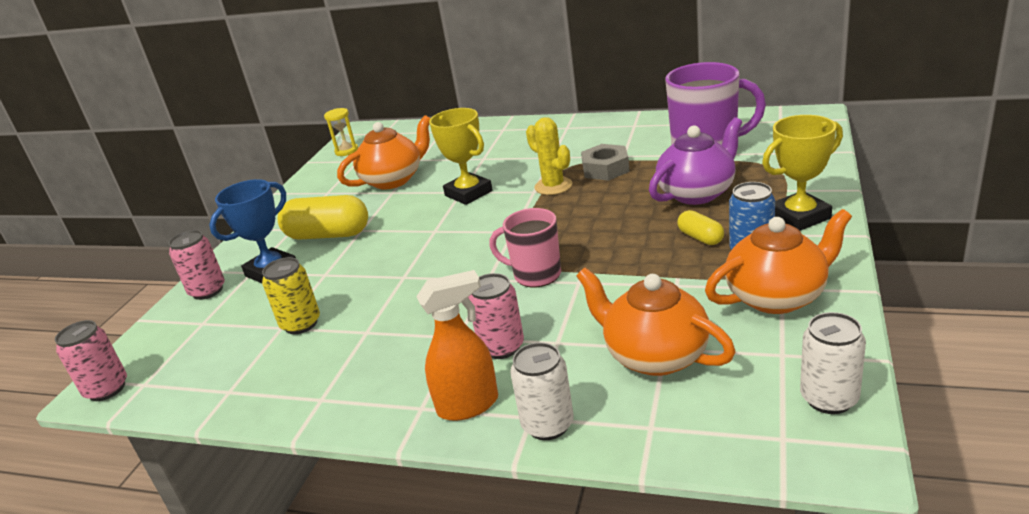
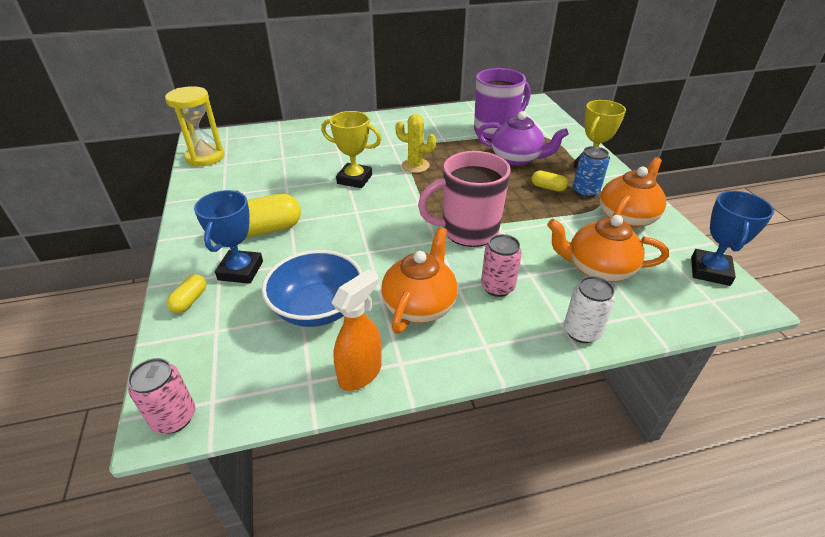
camera: 35 degrees left, 10 degrees up
(207, 291) = (190, 301): pink can -> yellow capsule
(301, 324) = (317, 308): yellow can -> blue bowl
(346, 151) = (205, 157): yellow hourglass -> yellow hourglass, size x1.82
(393, 180) = (277, 176): orange teapot -> orange teapot (420, 305)
(469, 405) = (517, 334): orange spray bottle -> orange spray bottle (360, 373)
(535, 275) = (468, 231): pink mug -> pink mug, size x1.60
(605, 169) = (440, 149): grey nut -> none
(697, 193) = (517, 159): purple teapot -> purple teapot turned 90 degrees clockwise
(829, 398) = (710, 271): white can -> blue trophy

